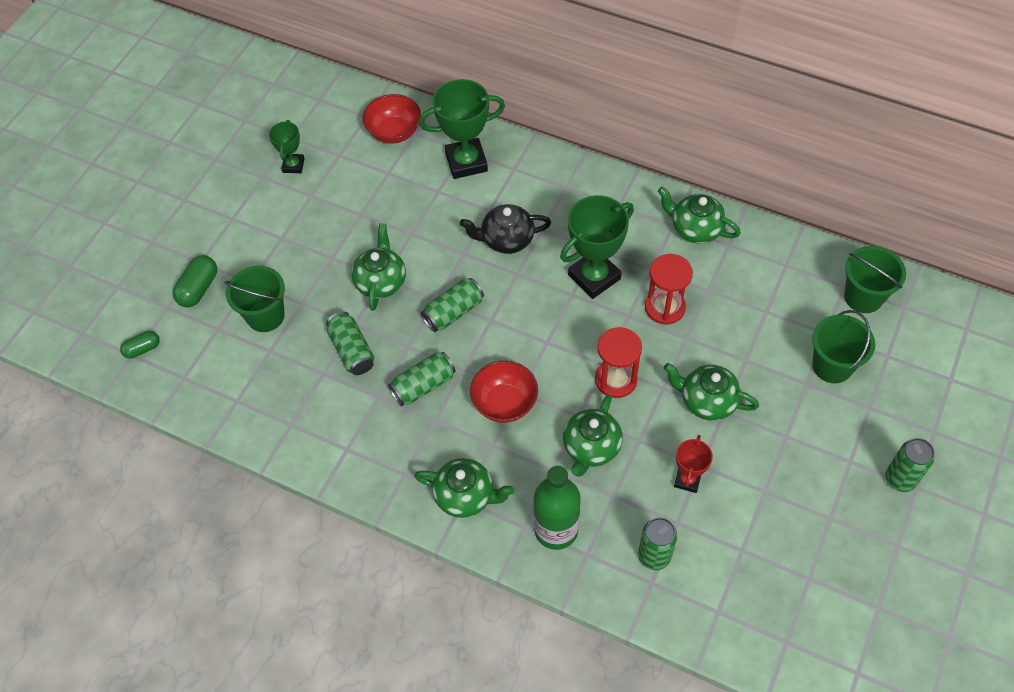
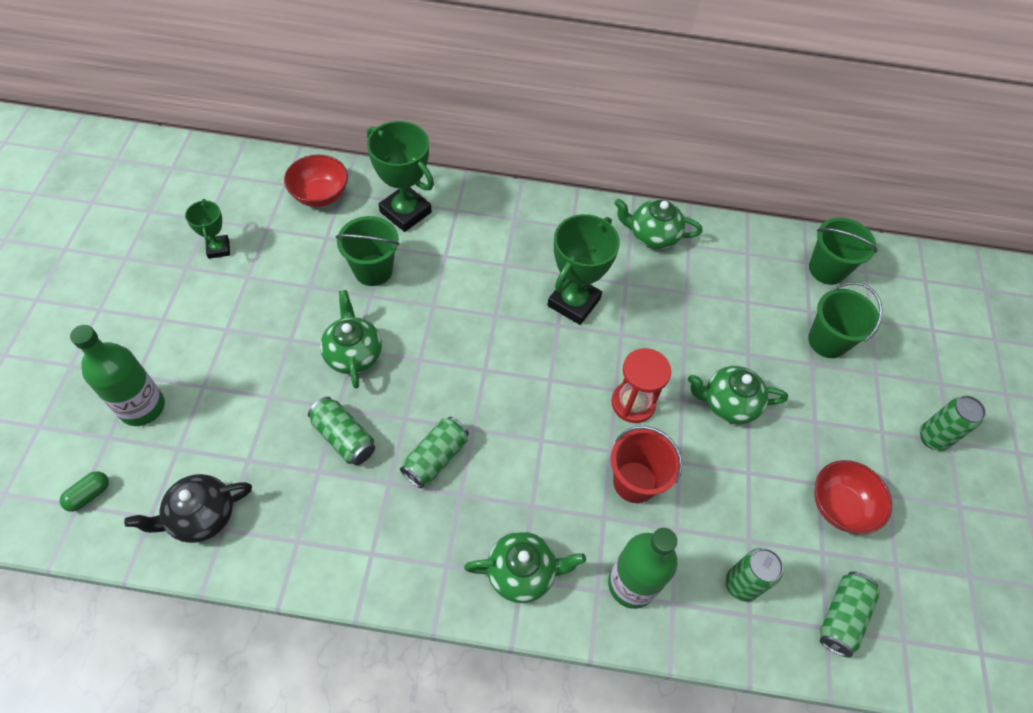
camera: 25 degrees left, 0 degrees up
(198, 288) = (142, 407): green capsule -> green bottle
(265, 316) = (232, 421): green bucket -> green bucket (373, 270)
(453, 312) = (442, 370): green can -> green can (841, 617)
(466, 162) = (405, 212): green trophy -> green trophy turned 75 degrees clockwise
(504, 403) = (529, 456): red bowl -> red bowl (840, 506)
(506, 239) = (473, 282): black teapot -> black teapot (201, 516)
(591, 447) = (634, 482): green teapot -> red bucket
(665, 307) = (653, 318): red hourglass -> none
(687, 480) = (741, 491): red trophy -> none

